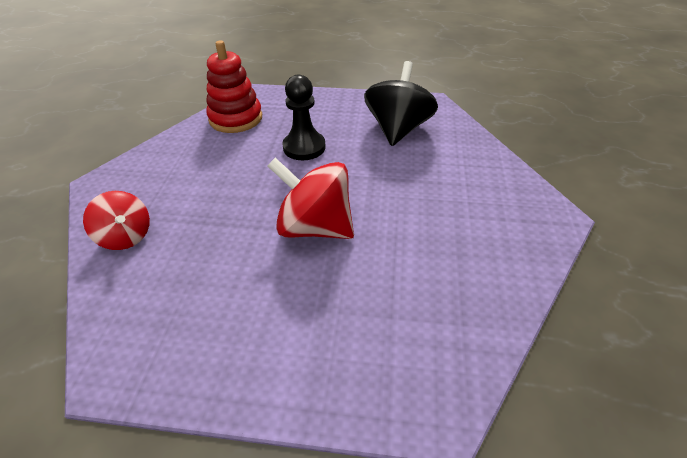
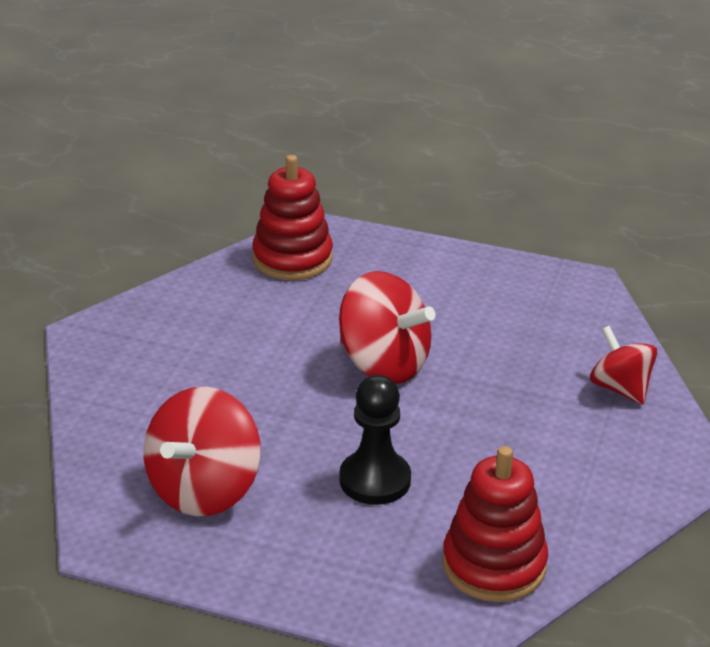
camera: 170 degrees left, 10 degrees down
(398, 129) = (204, 490): black spinning top -> red spinning top
(442, 347) = (292, 258): none -> red stacking toy

